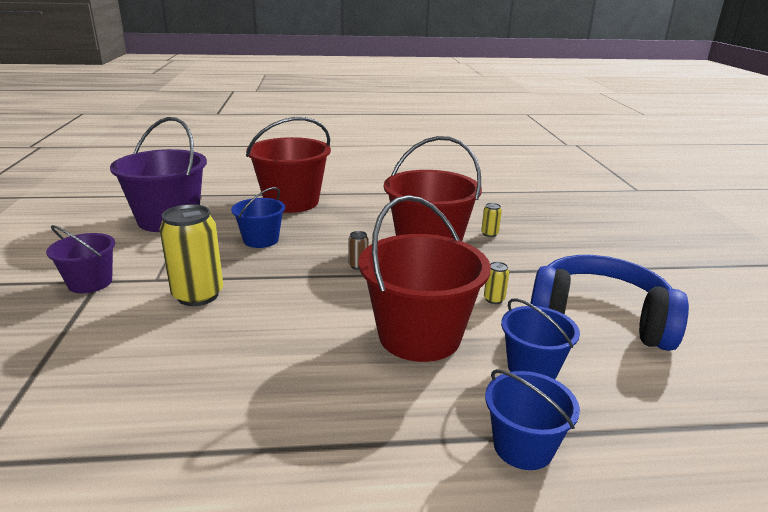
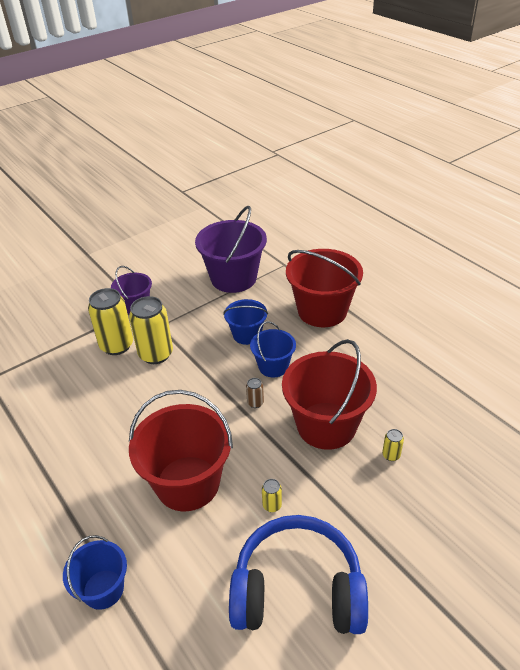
camera: 60 degrees right, 15 degrees up
(133, 316) = (116, 345): none -> yellow can
(532, 368) = (192, 565): blue bucket -> blue bucket (273, 366)
(599, 319) = (297, 590): blue headphones -> blue headphones turned 75 degrees counterclockwise

